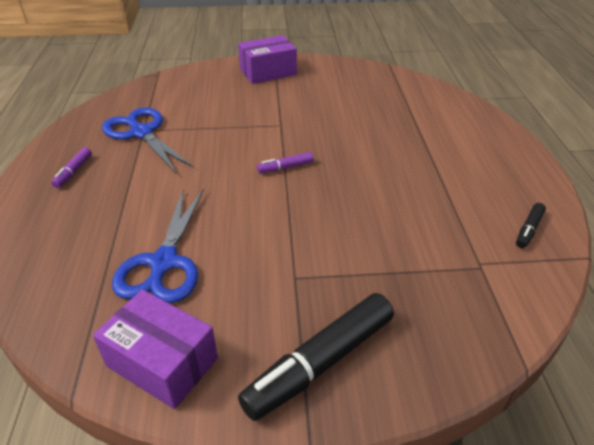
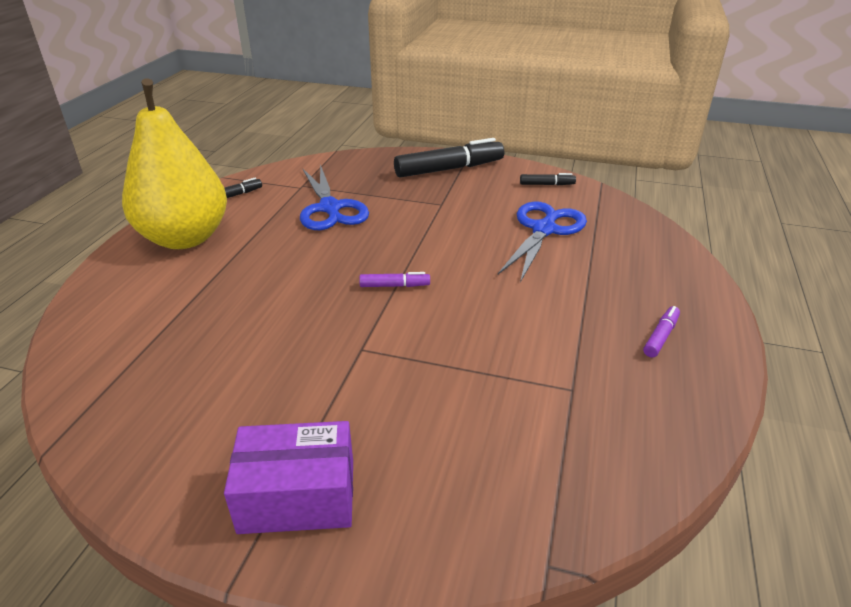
camera: 160 degrees left, 5 degrees down
(141, 133) = (575, 383): blue scissors -> blue scissors (330, 208)
(162, 362) = (546, 184): purple box -> black marker
(495, 170) = (185, 238): none -> yellow pear

